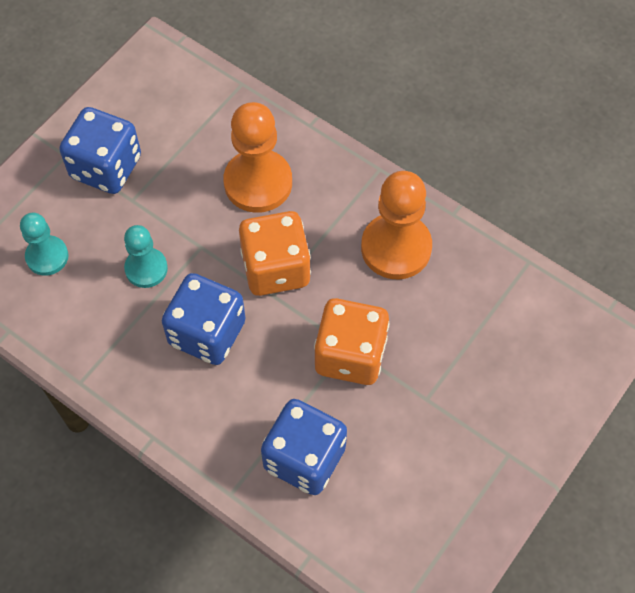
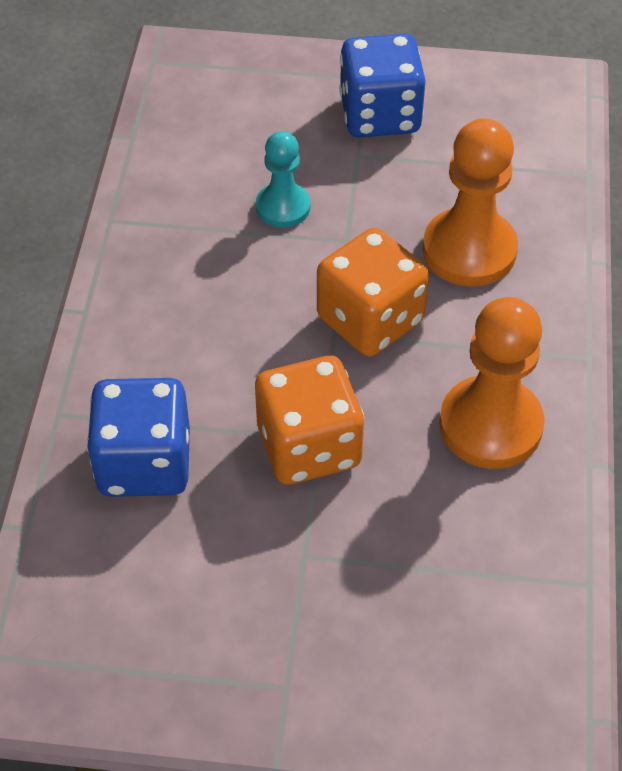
camera: 60 degrees right, 10 degrees down
(47, 256) = (237, 123): turquoise pawn -> none
(207, 333) = (242, 297): blue dice -> none

